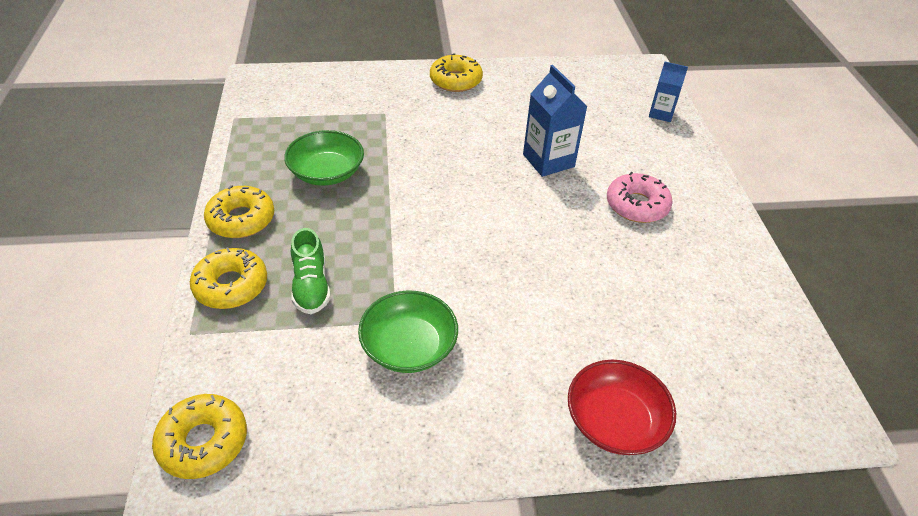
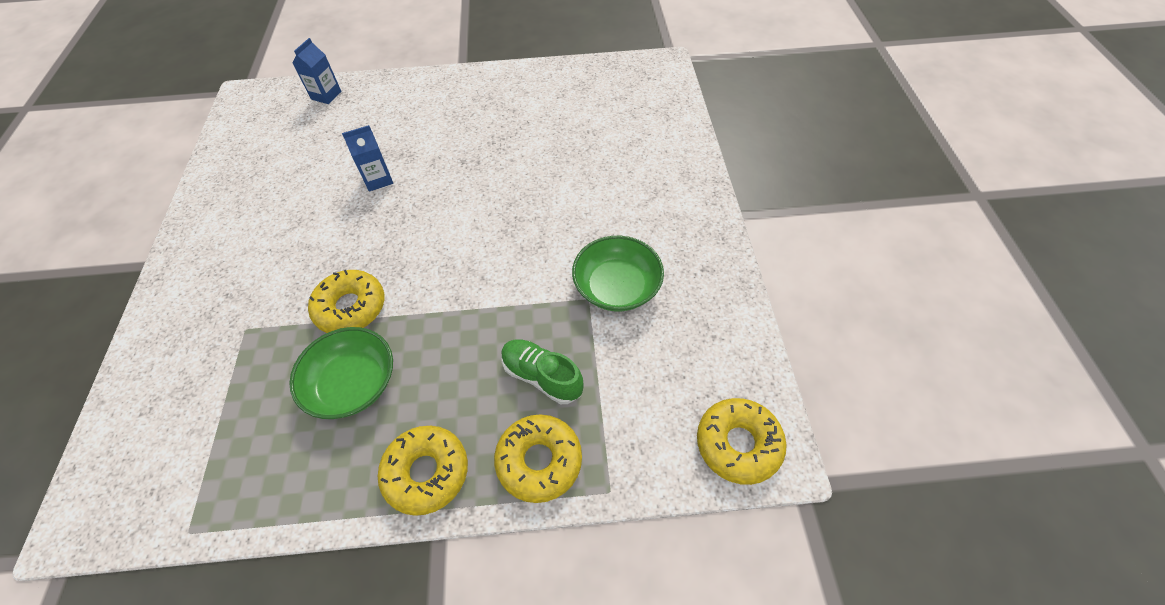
camera: 85 degrees left, 10 degrees up
(311, 286) = (542, 376): green shoe -> green shoe turned 135 degrees counterclockwise
(455, 80) = (200, 256): yellow donut -> yellow donut (351, 308)
(548, 161) = (378, 179): blue carton -> blue carton, size x0.63
(615, 421) = (676, 162): red bowl -> none
(637, 205) = (453, 126): pink donut -> none

